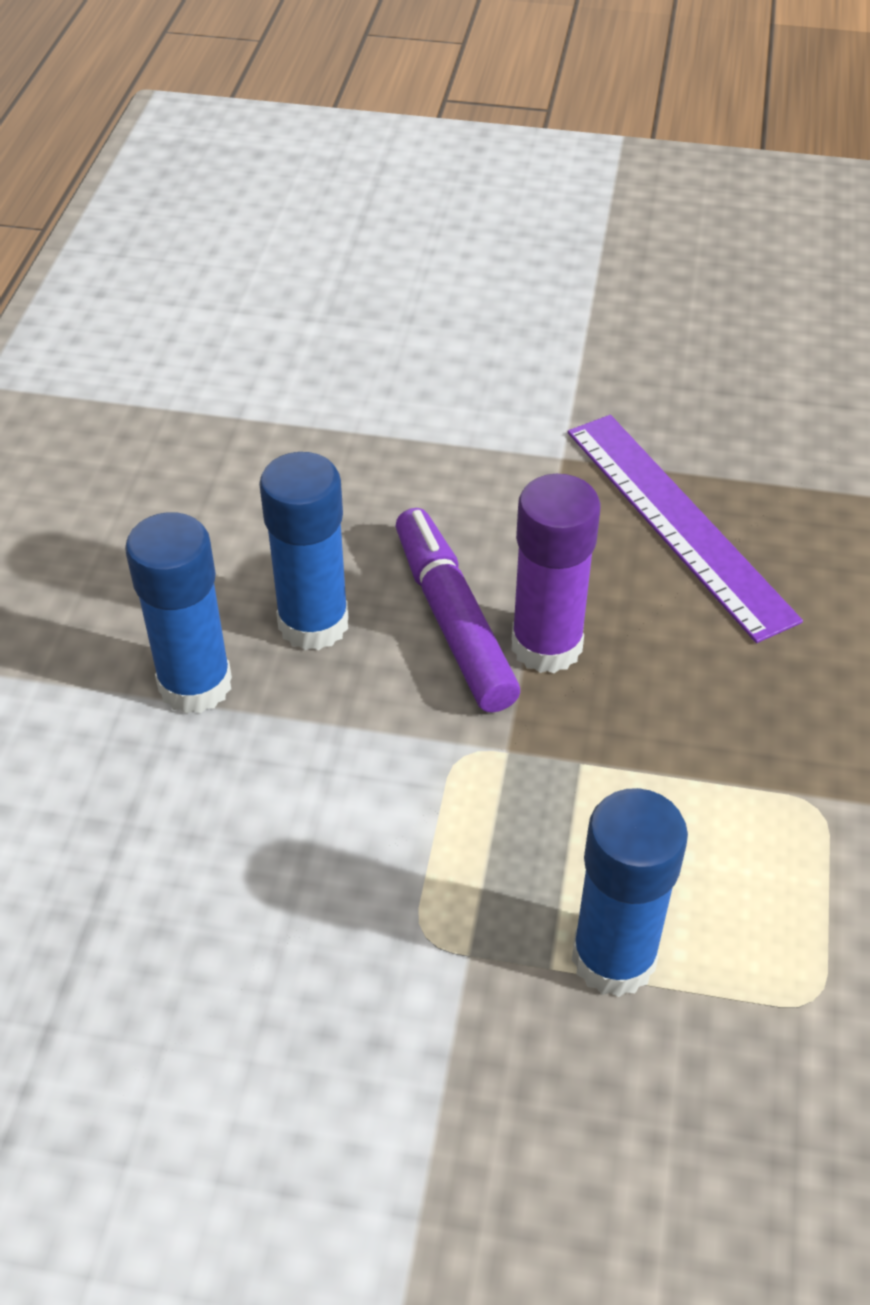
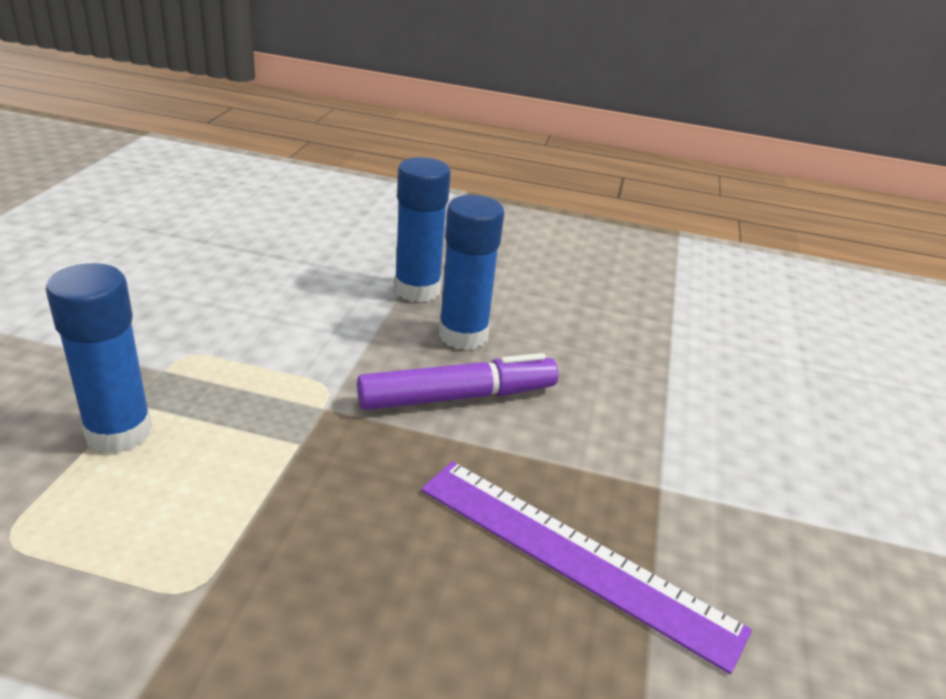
camera: 90 degrees right, 15 degrees down
(546, 645) = (424, 442): purple glue stick -> none
(677, 523) = (575, 556): purple ruler -> purple ruler turned 60 degrees clockwise

